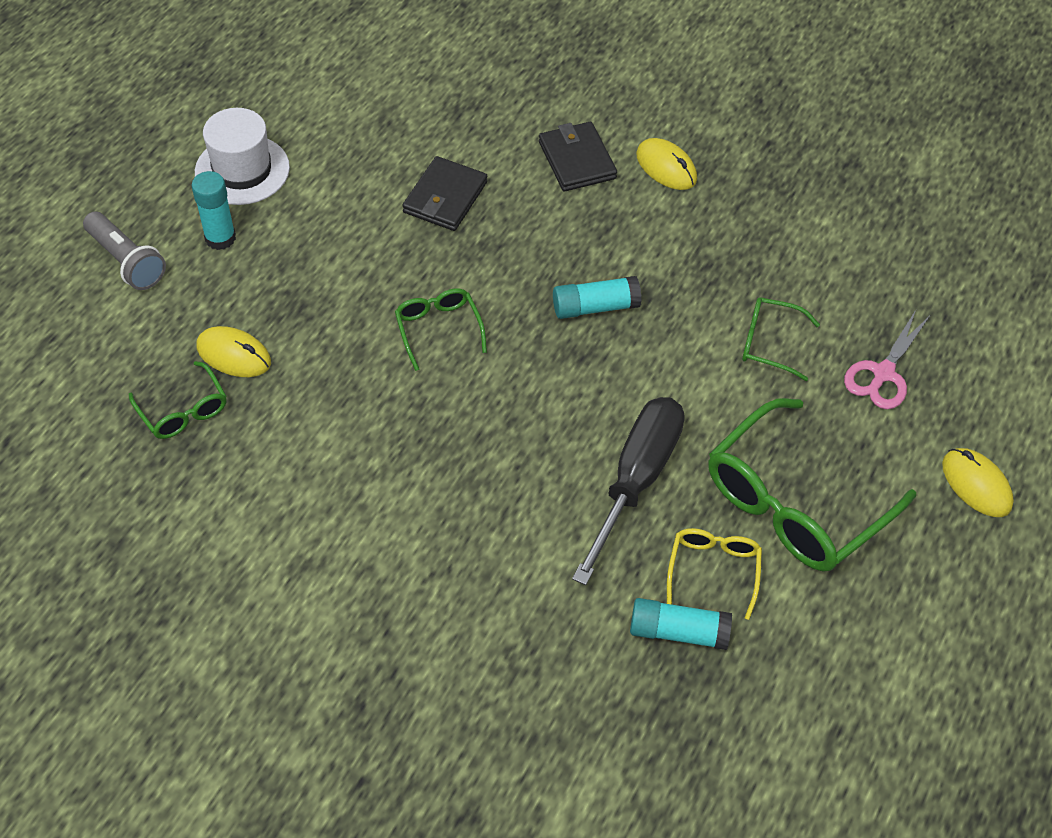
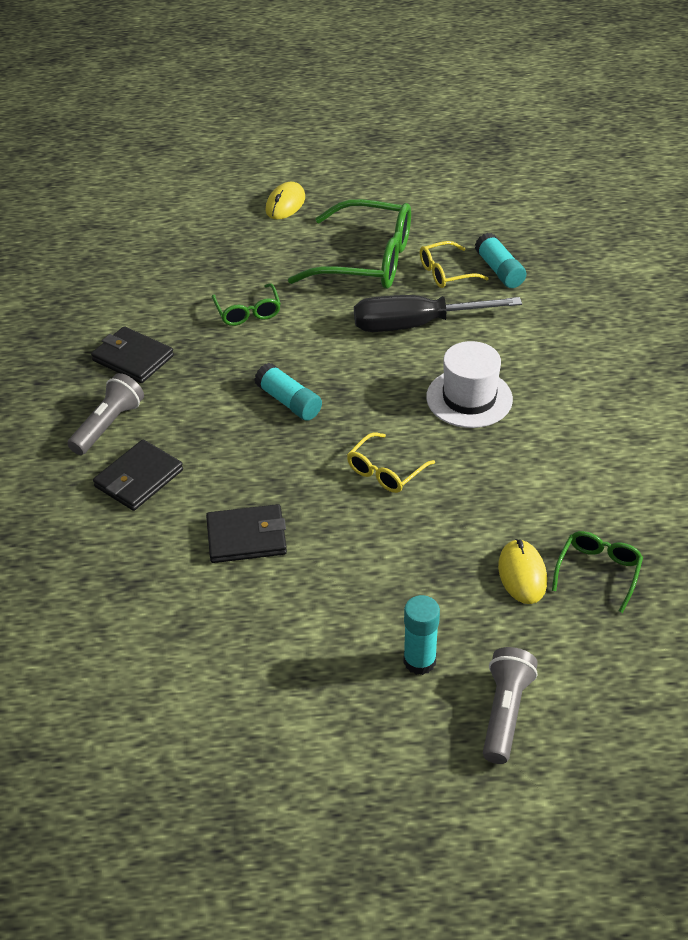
camera: 120 degrees left, 10 degrees down
(242, 170) = (328, 698): white hat -> white hat (469, 398)
(438, 329) = (385, 471): green glasses -> yellow glasses
(666, 167) = (108, 425): yellow mouse -> grey flashlight
(755, 221) = (133, 358): none -> black wallet
(883, 373) = (230, 260): pink scissors -> none

